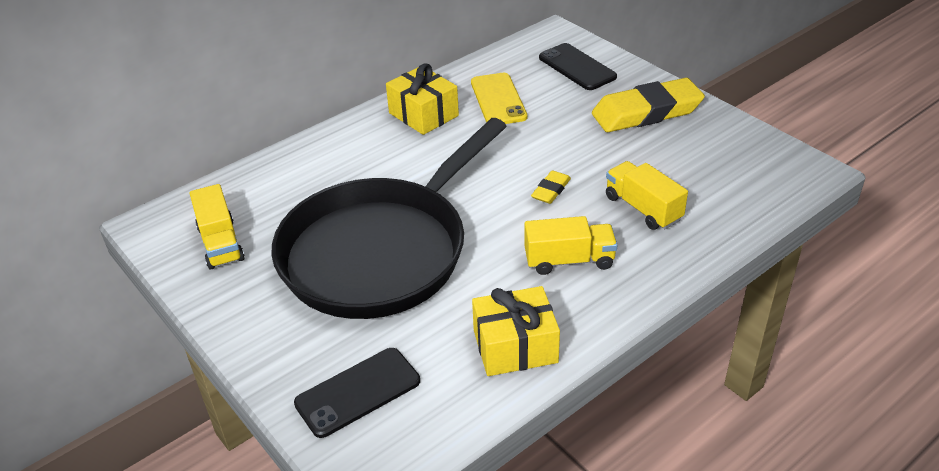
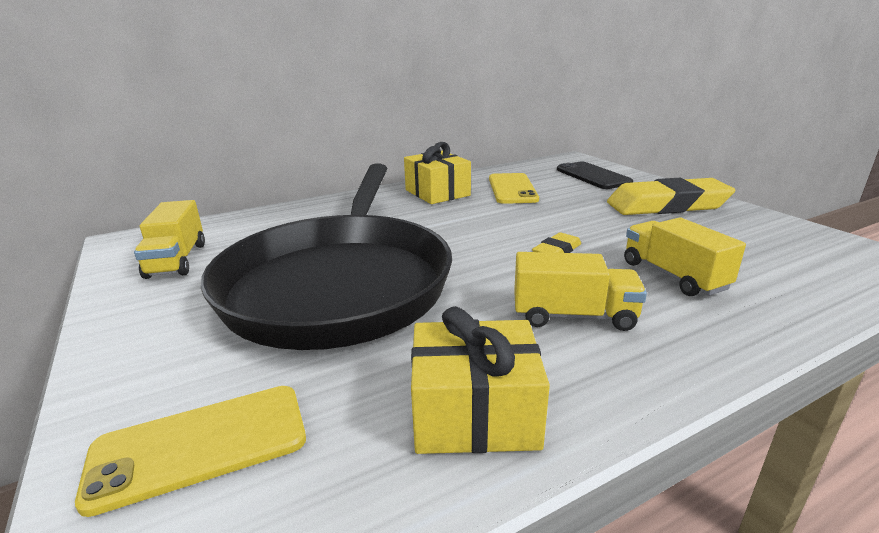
camera: 10 degrees right, 15 degrees down
(358, 392) = (200, 445): black phone -> yellow phone
(381, 251) = (339, 283): black pan -> black pan turned 45 degrees counterclockwise

